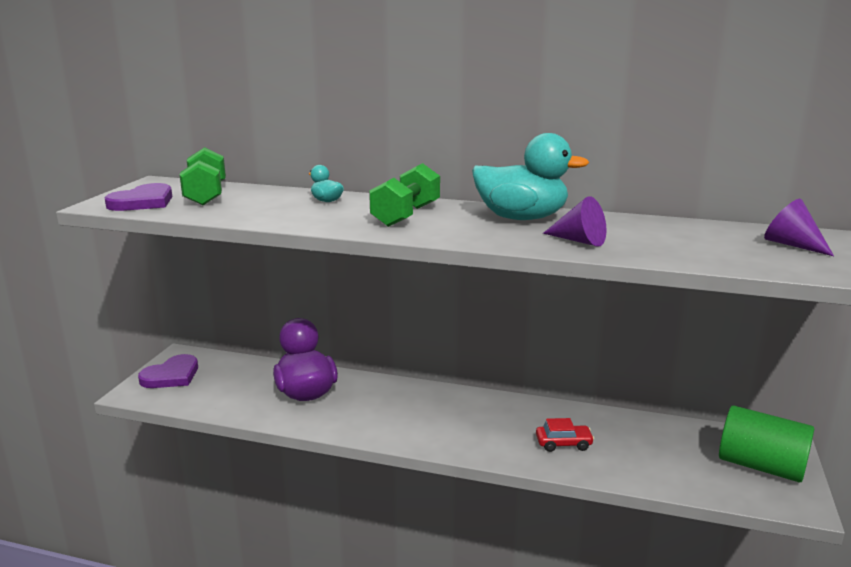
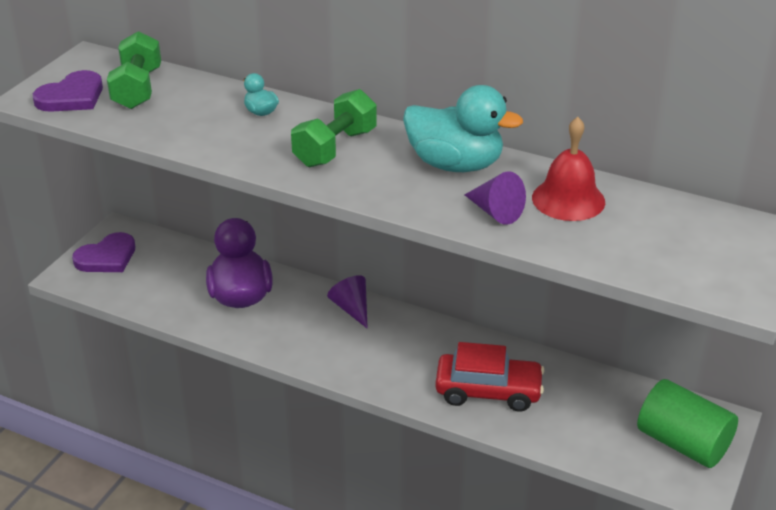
camera: 10 degrees right, 15 degrees up
(563, 443) = (488, 391): red car -> red car, size x1.84
(638, 230) = (568, 199): none -> red bell
(792, 245) = (716, 242): purple cone -> purple cone (351, 308)

